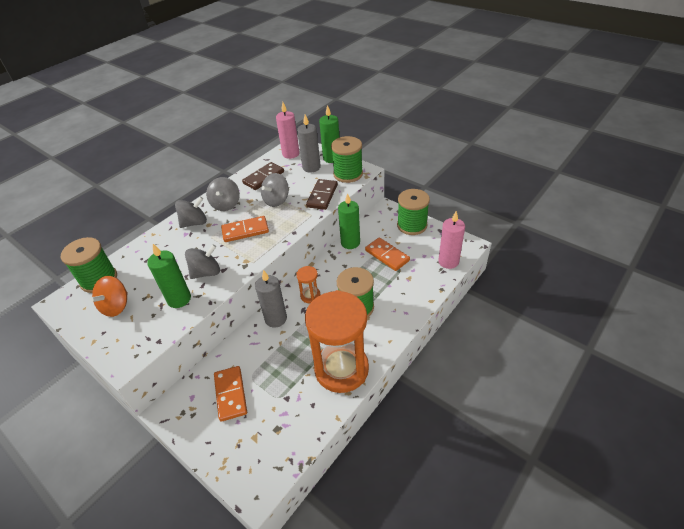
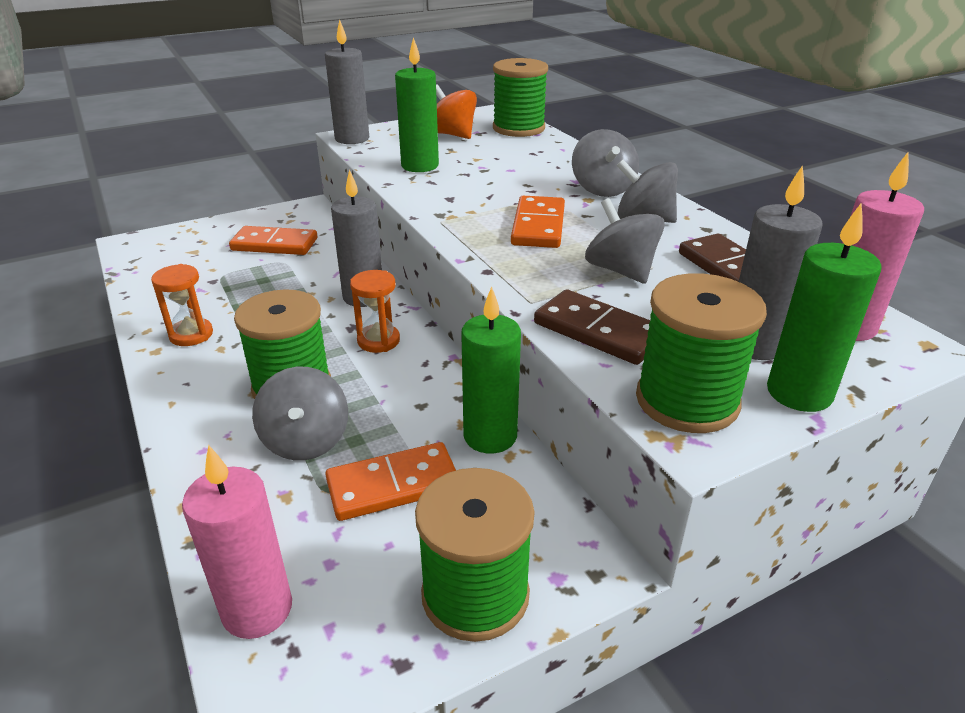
camera: 110 degrees right, 10 degrees down
(132, 357) = (352, 139): none -> grey candle
(206, 272) = (456, 186): grey spinning top -> grey spinning top (306, 440)
(341, 369) = (191, 335): orange hourglass -> orange hourglass, size x0.43

